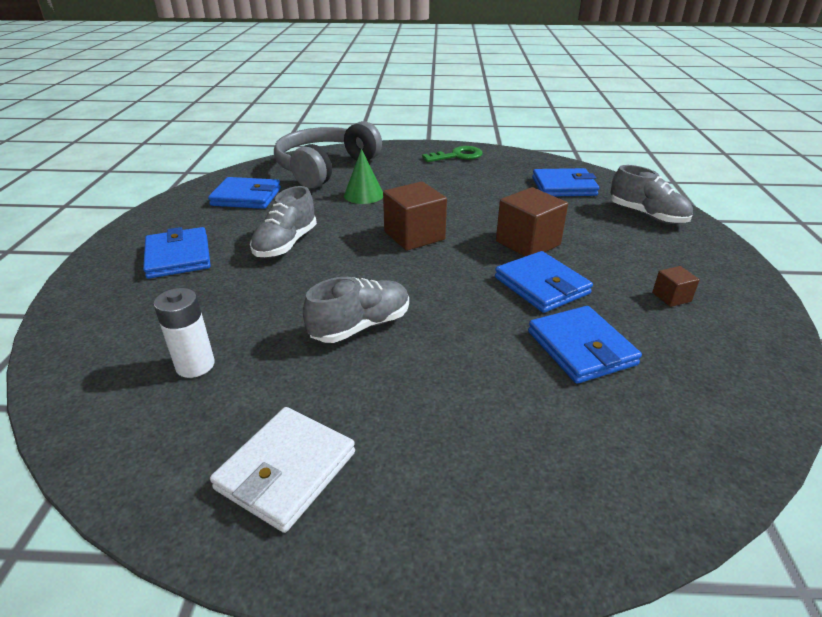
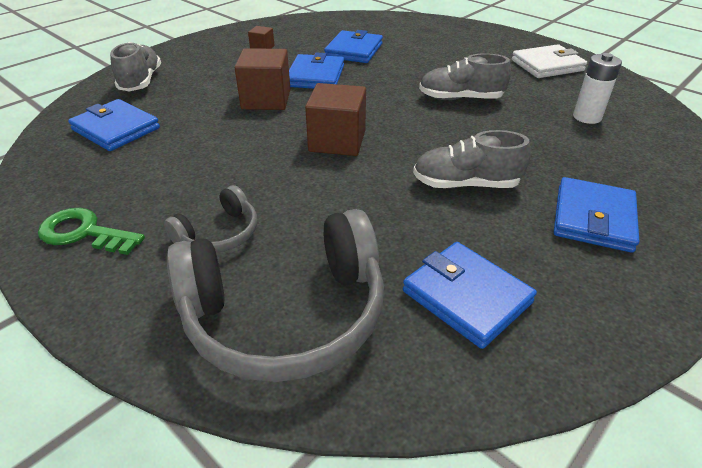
camera: 140 degrees left, 5 degrees up
(286, 244) = (465, 184): grey shoe -> grey shoe turned 150 degrees counterclockwise
(364, 195) = (310, 217): green cone -> none
(398, 175) = (219, 234): none -> grey headphones

